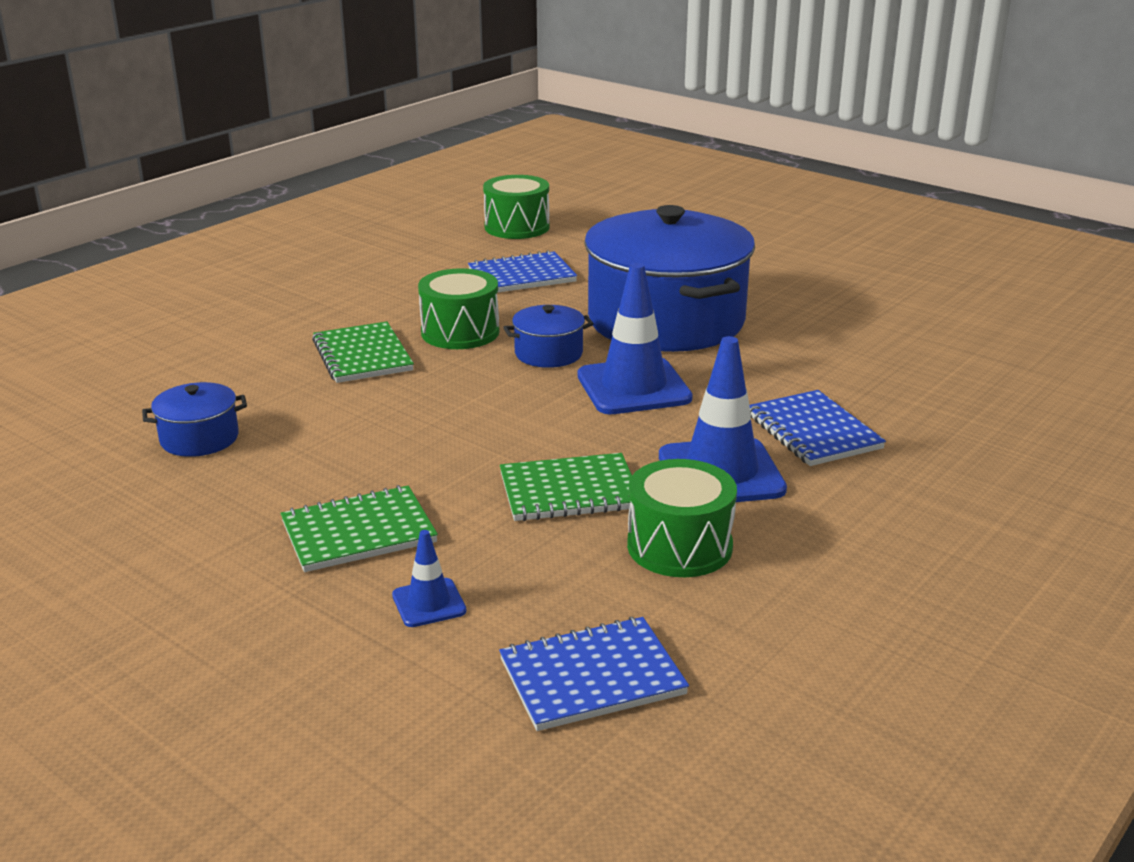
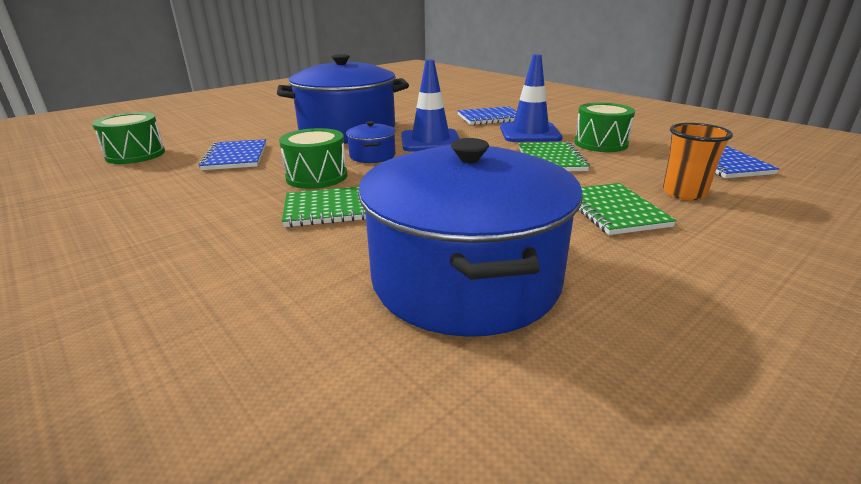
camera: 80 degrees left, 0 degrees up
(199, 438) = (465, 279): blue pot -> blue pot, size x2.42
(429, 603) = (684, 193): blue traffic cone -> orange cup

